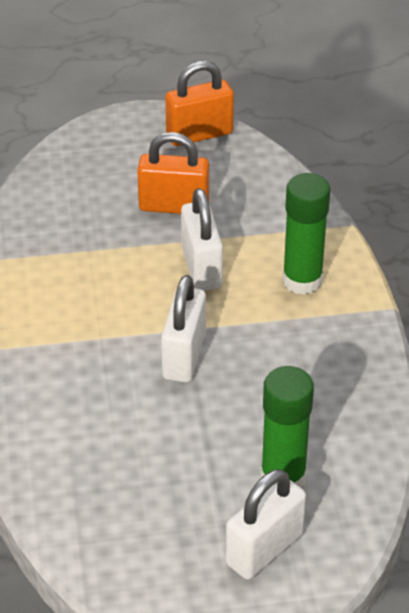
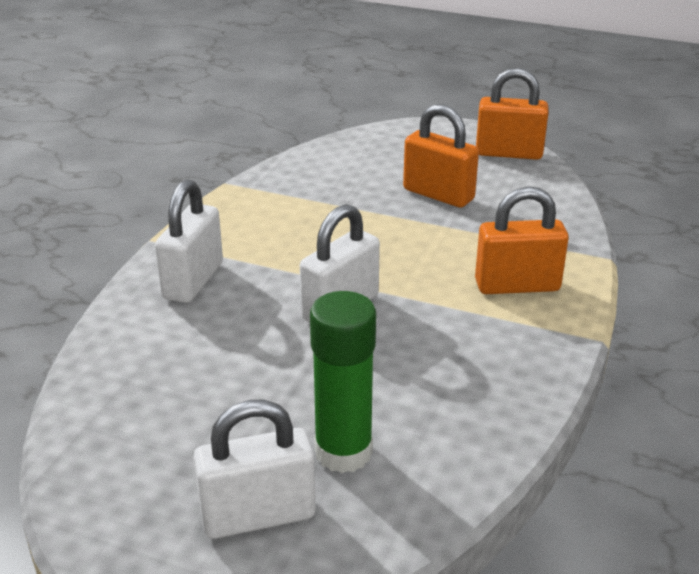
camera: 30 degrees right, 10 degrees down
(201, 268) = (423, 245): white padlock -> white padlock (193, 281)
(302, 280) = (517, 286): green glue stick -> orange padlock

